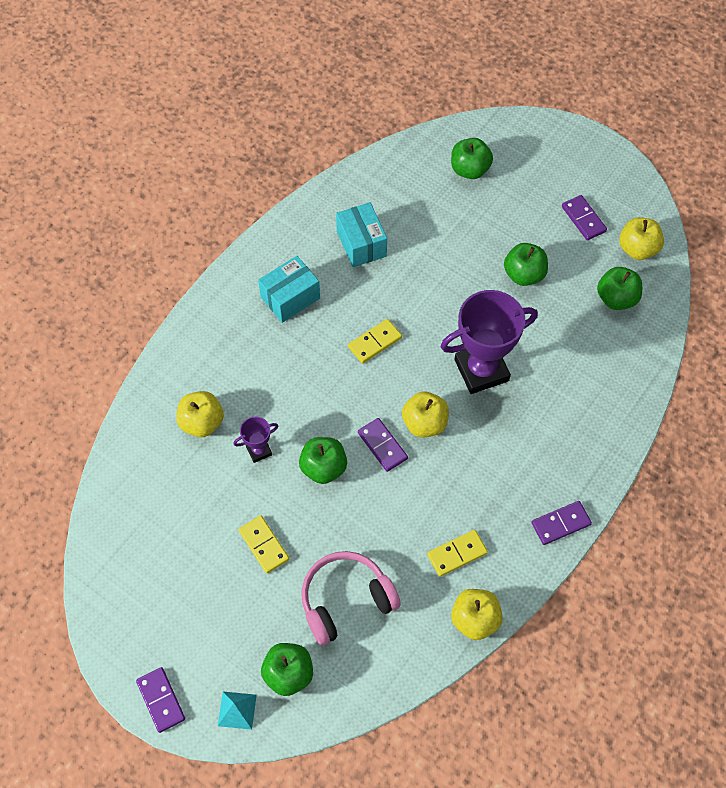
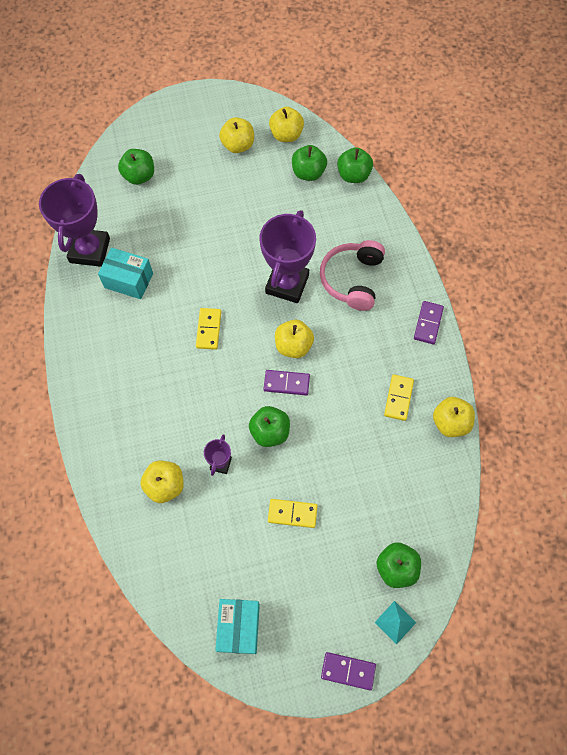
camera: 50 degrees left, 5 degrees up
(290, 298) = (125, 355): turquoise box -> turquoise box (239, 627)
(346, 600) = (375, 491): pink headphones -> pink headphones (352, 279)
(360, 192) = (90, 250): none -> purple trophy
(524, 274) = (244, 207): green apple -> green apple (353, 175)
(583, 219) = (238, 145): purple domino -> yellow apple

